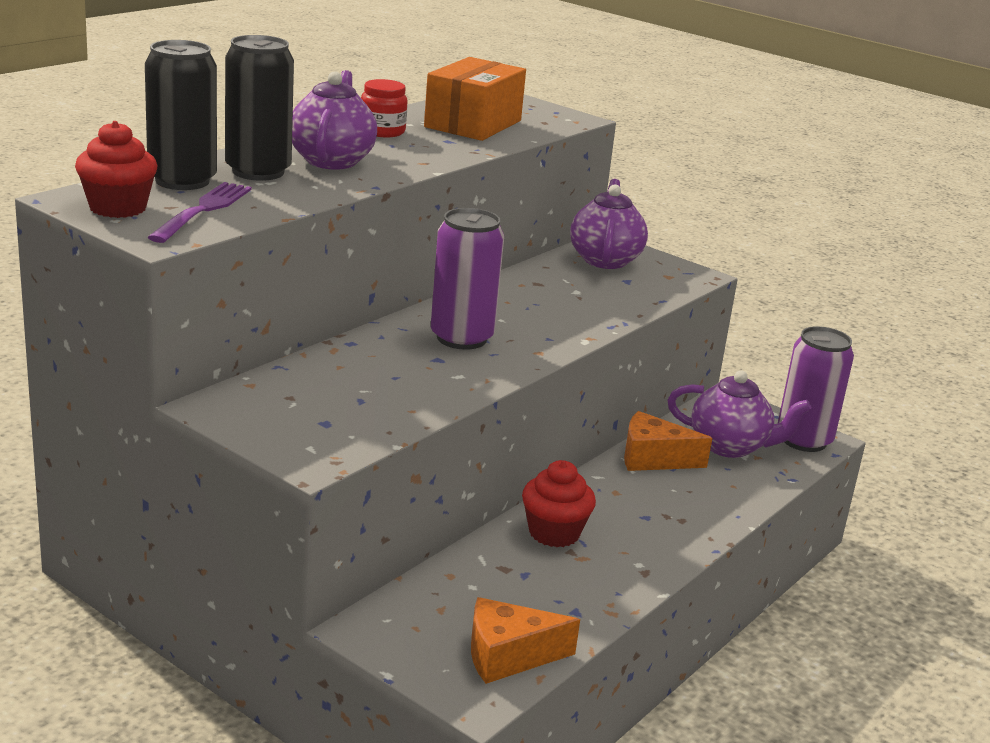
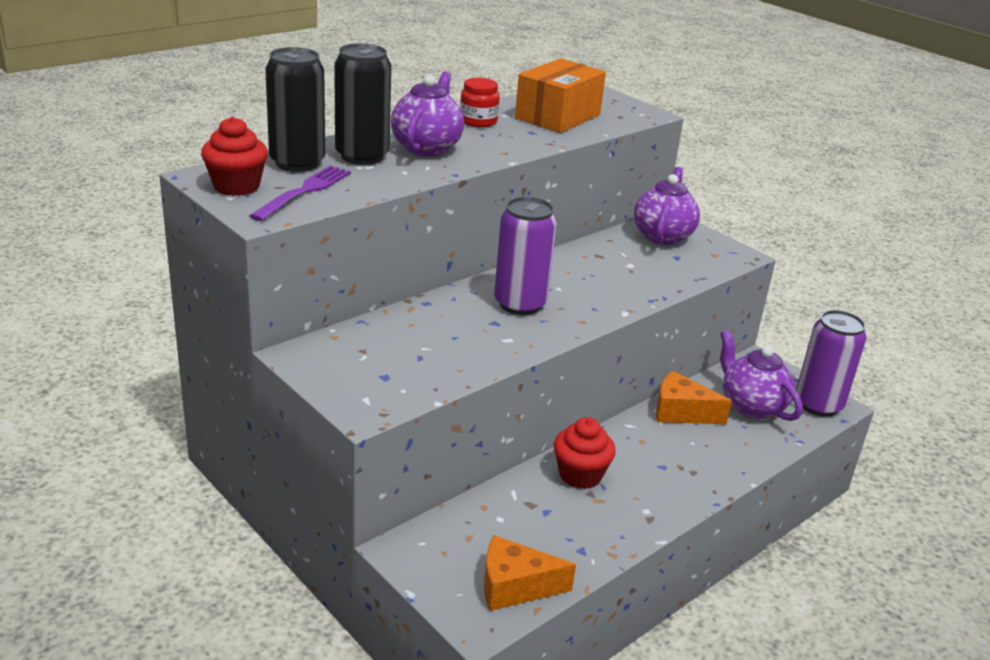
camera: 10 degrees right, 5 degrees up
(730, 446) = (751, 406): purple teapot -> purple teapot turned 150 degrees counterclockwise

